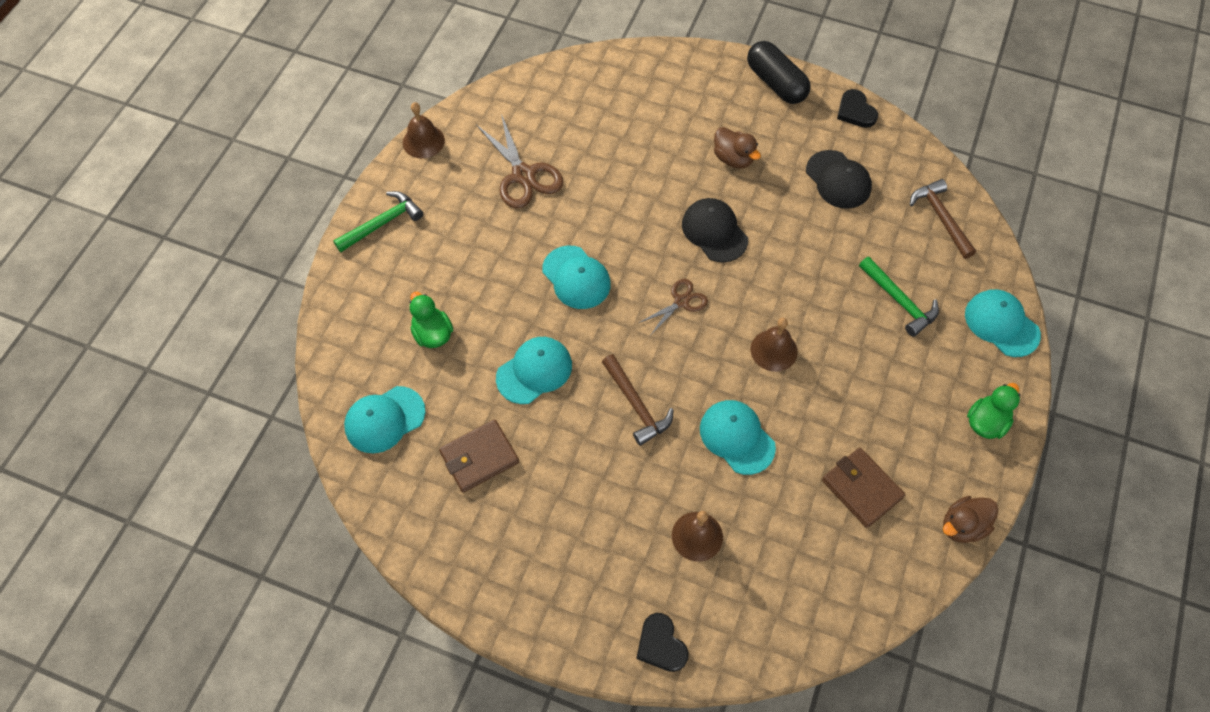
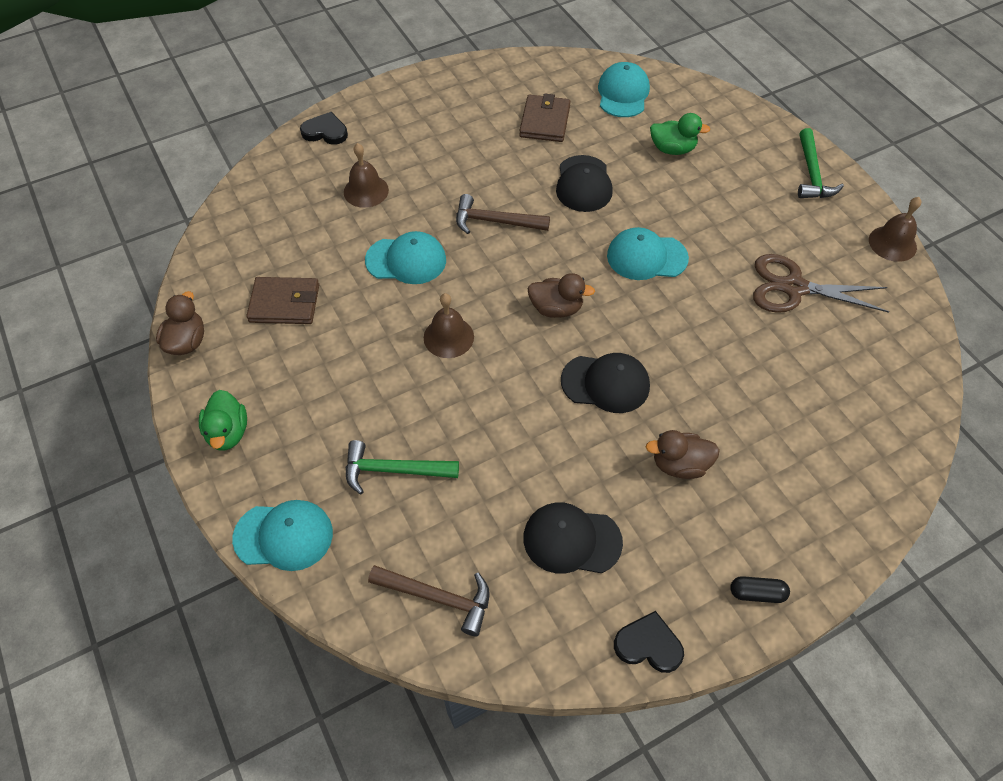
camera: 130 degrees right, 5 degrees down
(534, 371) = (583, 184): turquoise cap -> black cap
(681, 302) = (556, 308): brown scissors -> brown duck
(776, 83) = (757, 593): black capsule -> black capsule, size x0.49

